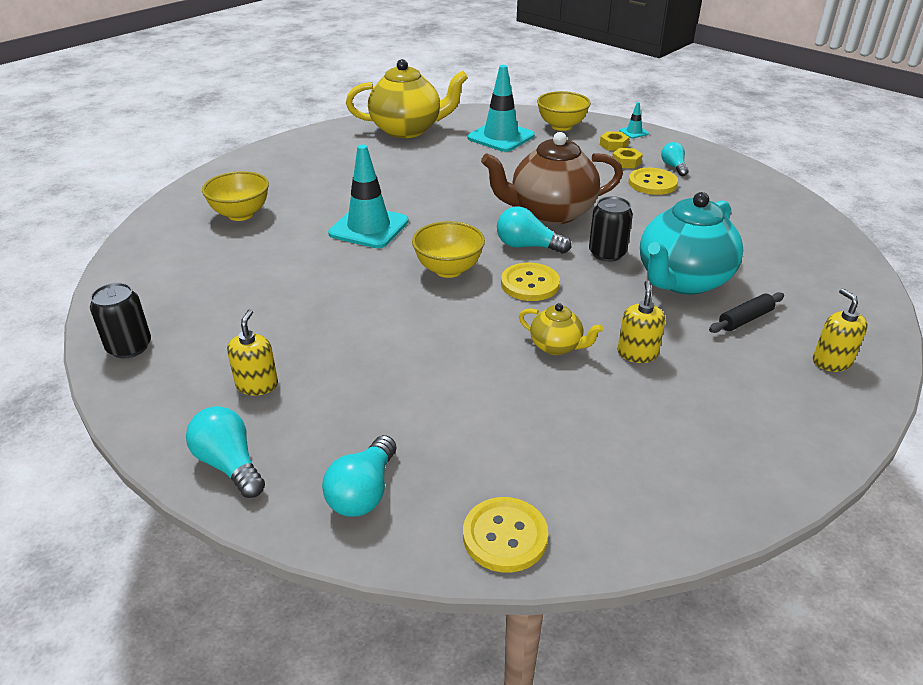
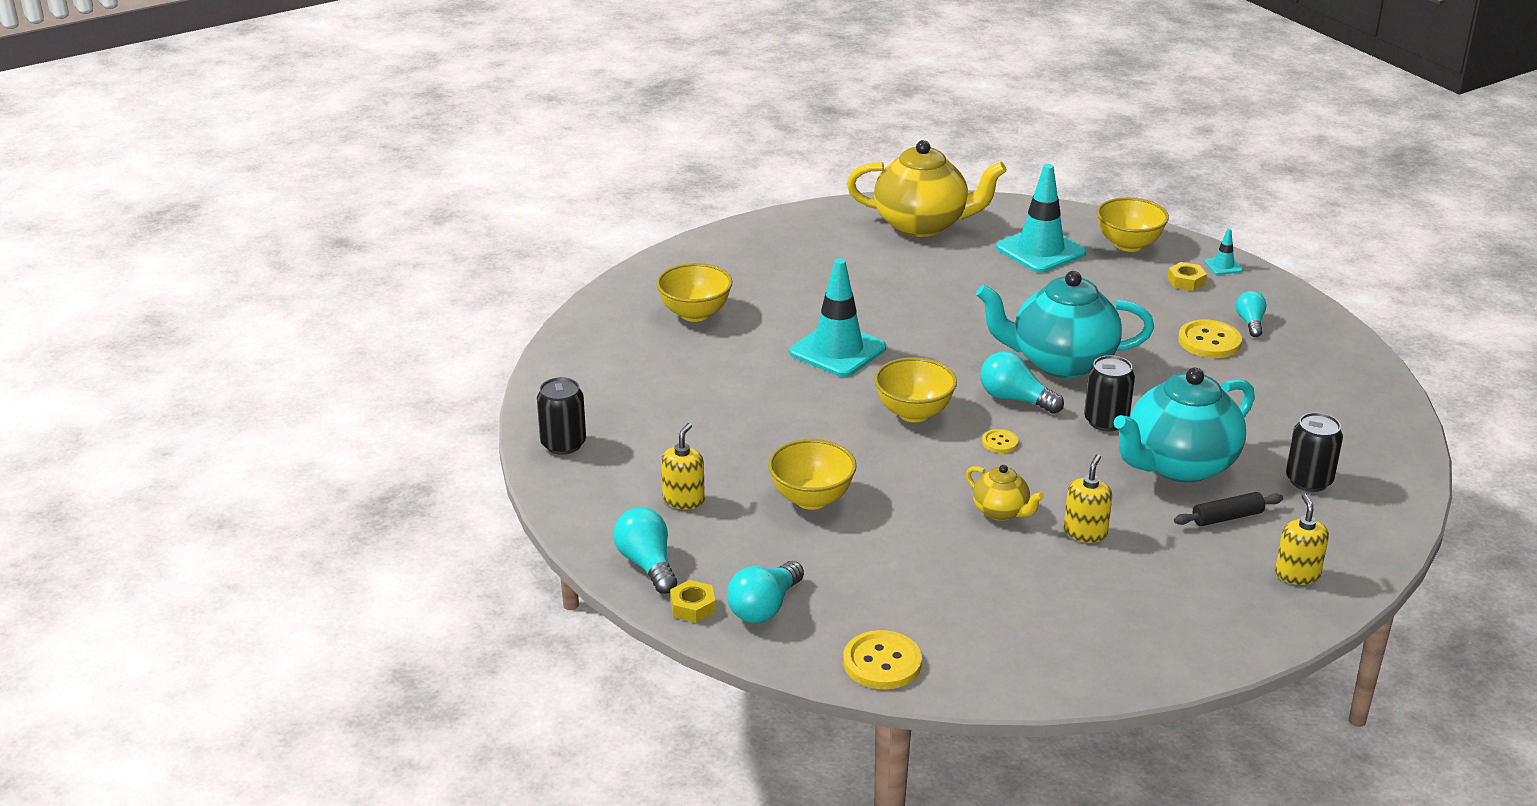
camera: 15 degrees right, 5 degrees down
(381, 363) = (811, 499): none -> yellow bowl
(530, 284) = (1000, 442): yellow button -> yellow button, size x0.54
(550, 213) = (1061, 362): brown teapot -> turquoise teapot
(626, 162) = (1190, 308): yellow nut -> yellow nut (693, 607)
(788, 278) = (1308, 481): none -> black can

